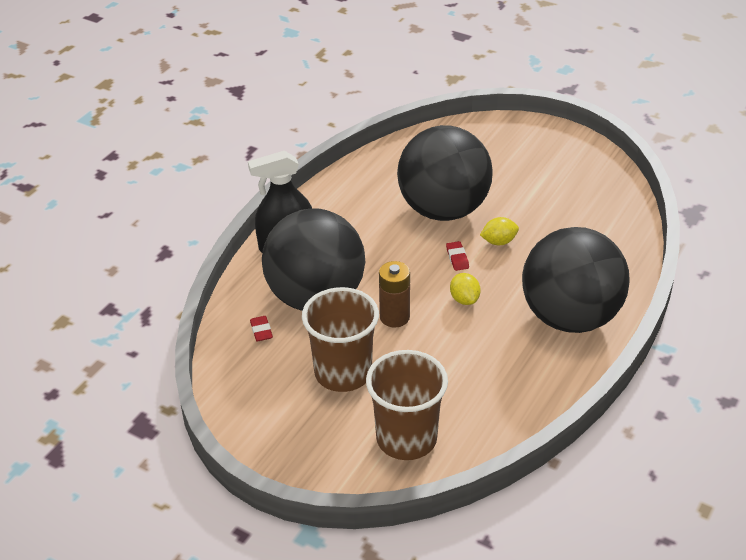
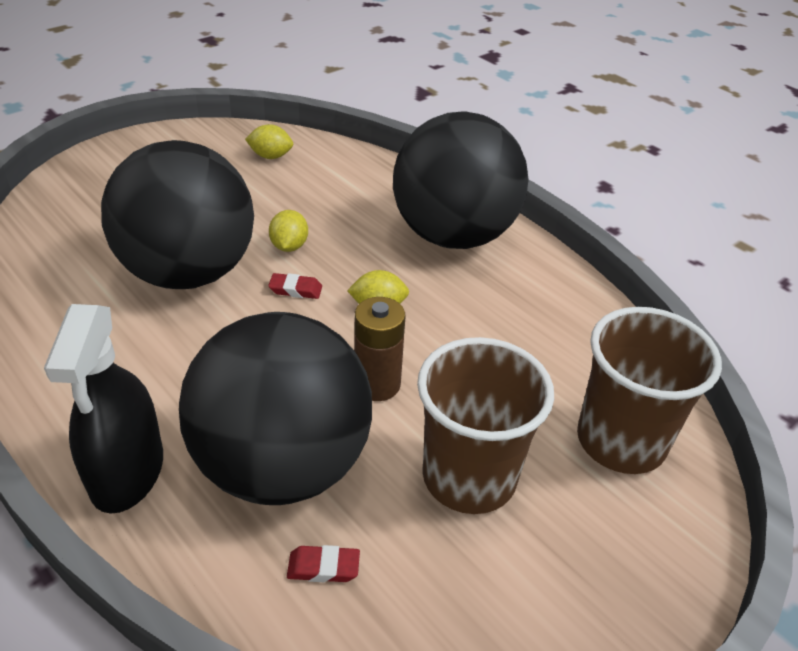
camera: 75 degrees left, 0 degrees up
(598, 199) = (270, 156): none -> yellow lemon

